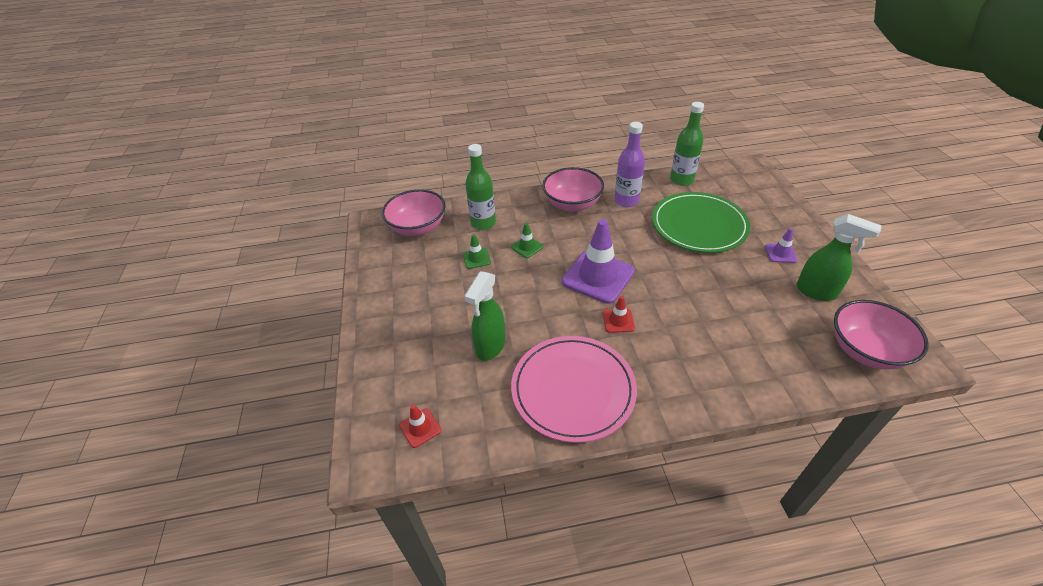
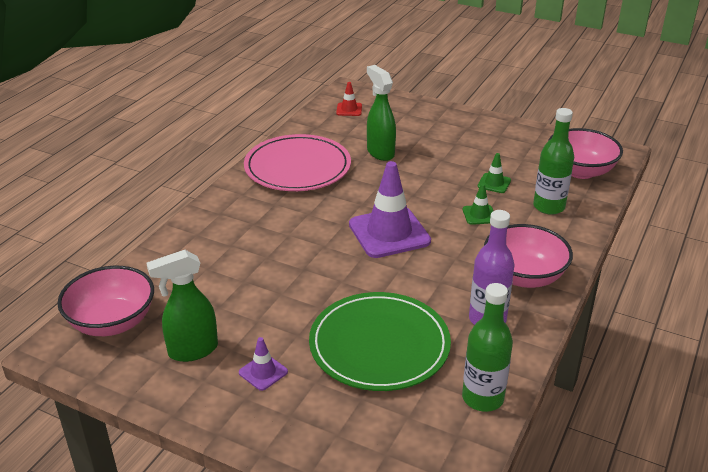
camera: 125 degrees right, 10 degrees down
(618, 321) = (326, 216): red traffic cone -> none

